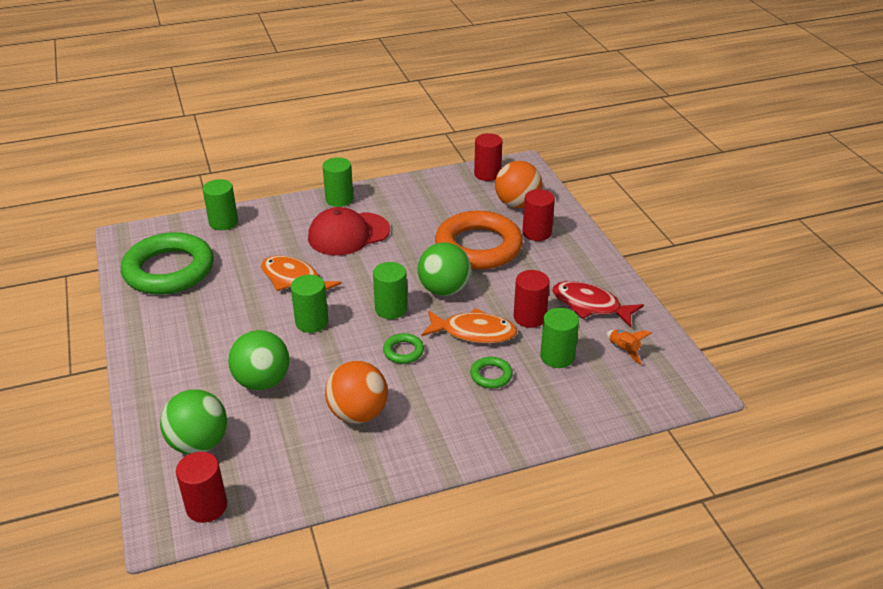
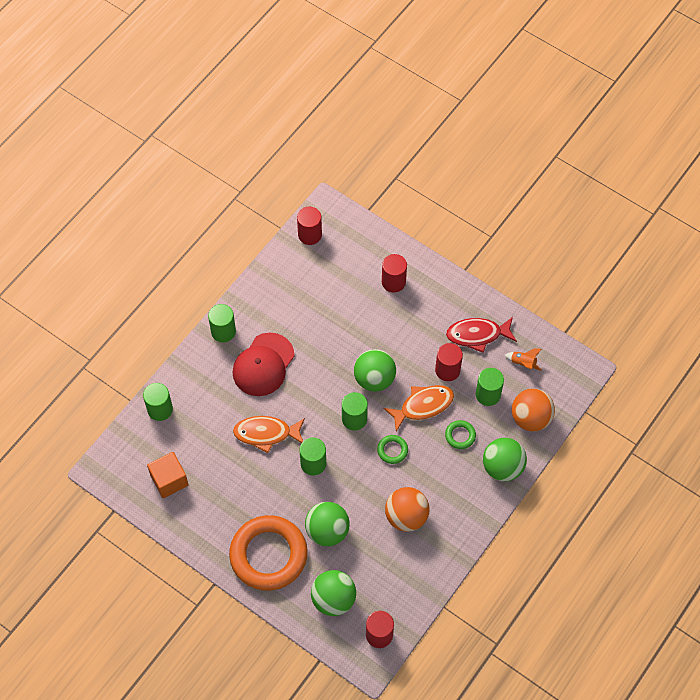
camera: 35 degrees left, 25 degrees up
(169, 270) = (169, 480): green ring -> orange cube
(478, 247) = (364, 321): orange ring -> orange ring (268, 555)
(514, 427) = (502, 467): none -> green ball
(517, 204) = (357, 258): orange ball -> orange ball (530, 418)

